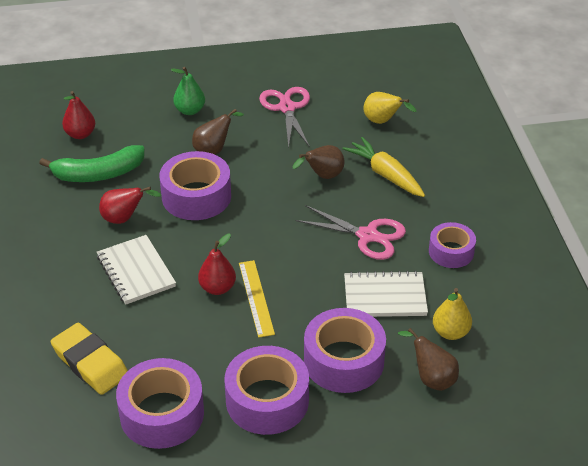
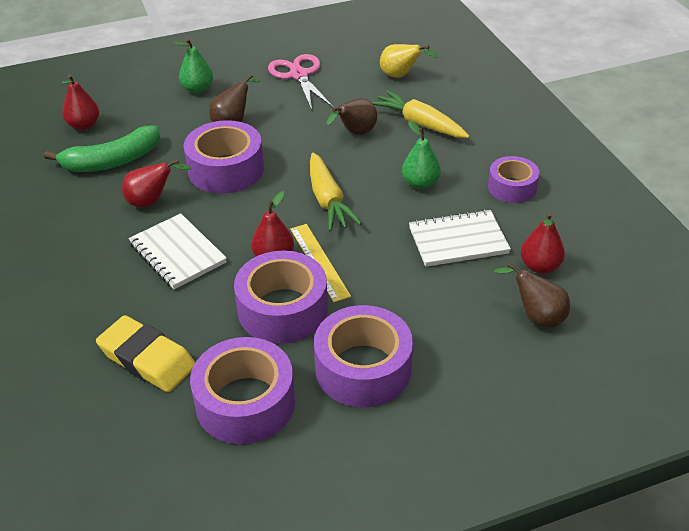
camera: 10 degrees left, 0 degrees up
(279, 240) = (328, 200): none -> yellow carrot
(344, 361) = (435, 313): purple tape -> purple tape (282, 309)
(367, 236) = (420, 183): pink scissors -> green pear
(450, 332) = (540, 266): yellow pear -> red pear

